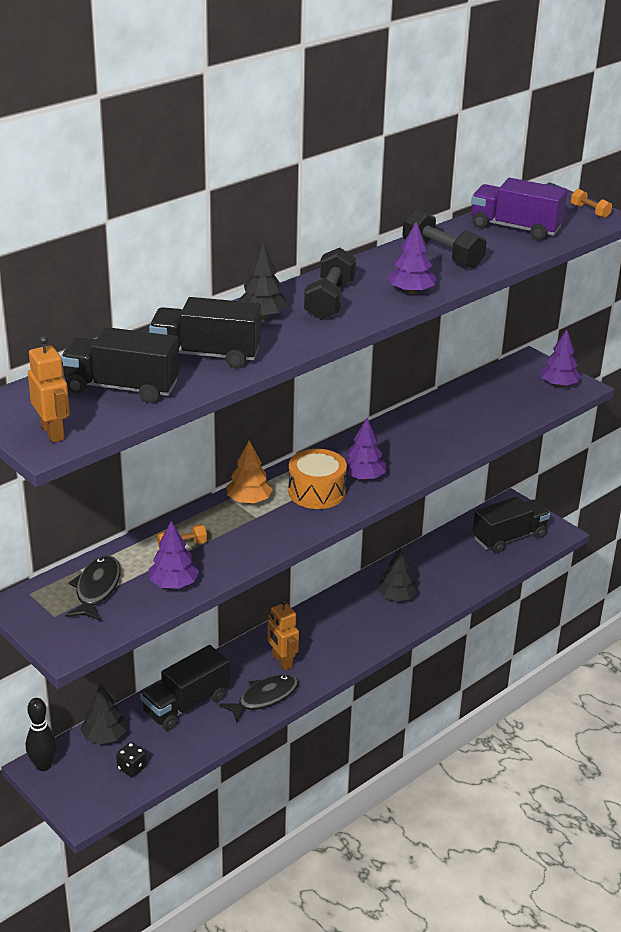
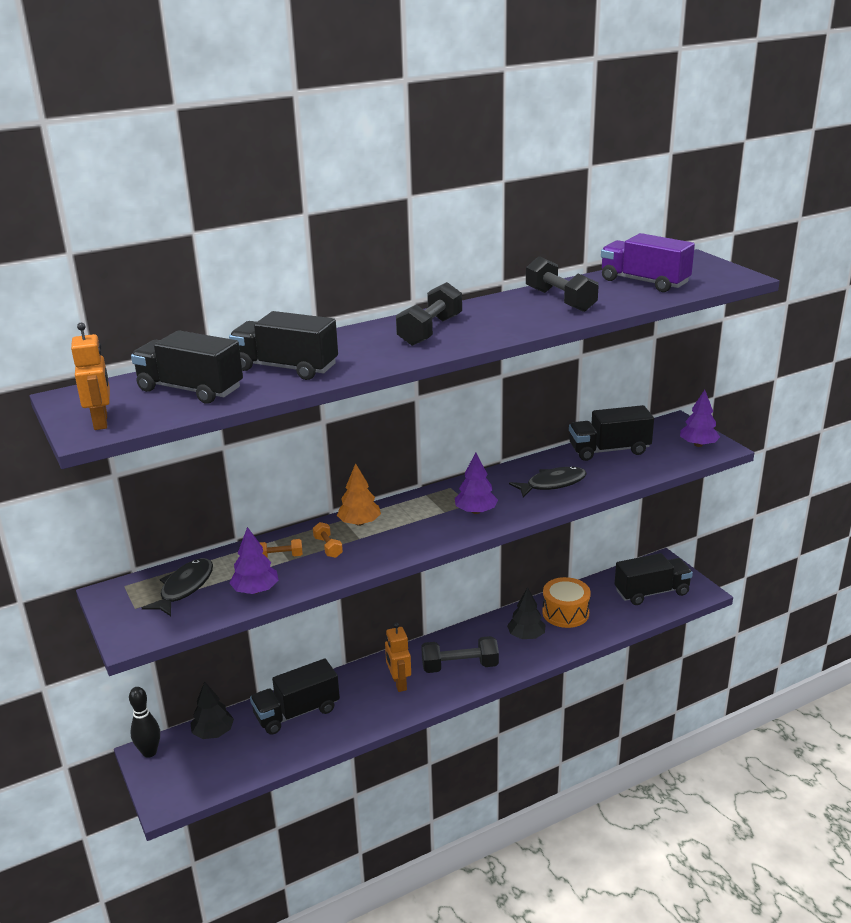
camera: 15 degrees right, 5 degrees down
(132, 768) = (226, 765): black dice -> none
(262, 316) = (359, 340): black tree -> none
(264, 698) = (370, 715): black fish -> black fish (552, 484)
(316, 492) = (426, 521): orange drum -> orange drum (565, 613)
(339, 636) = (460, 666): none -> black dumbbell
(411, 291) = (513, 327): purple tree -> none
(473, 397) = (609, 450): none -> black truck
(589, 211) = (726, 272): orange dumbbell -> orange dumbbell (328, 547)

